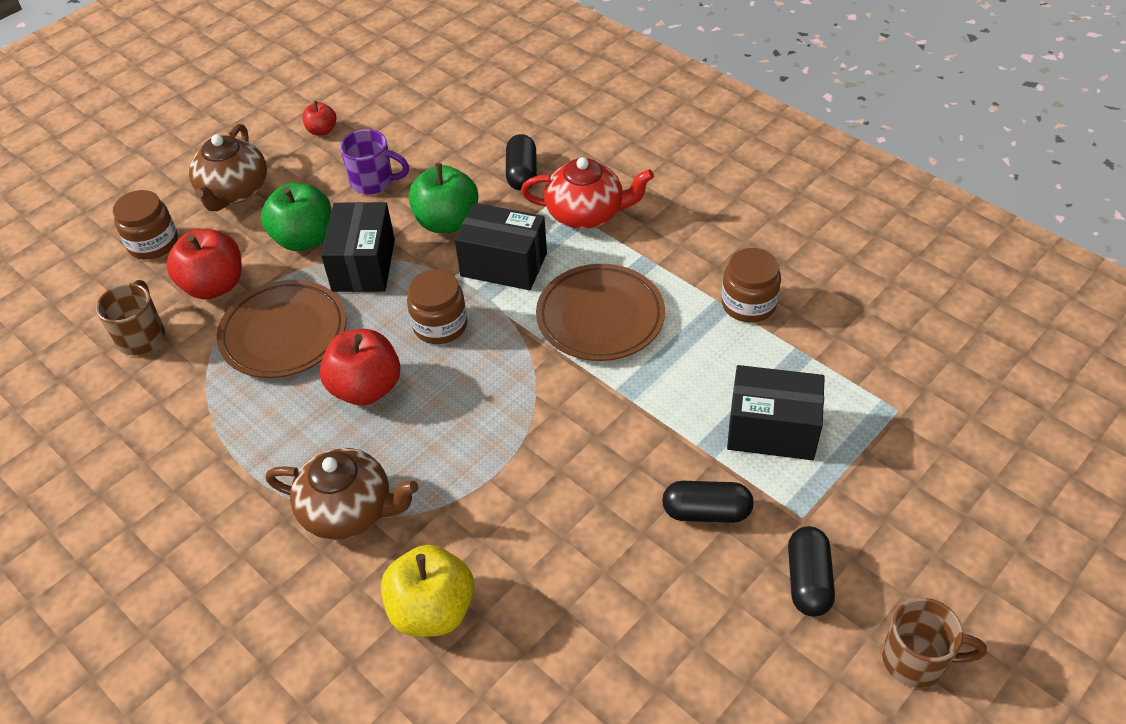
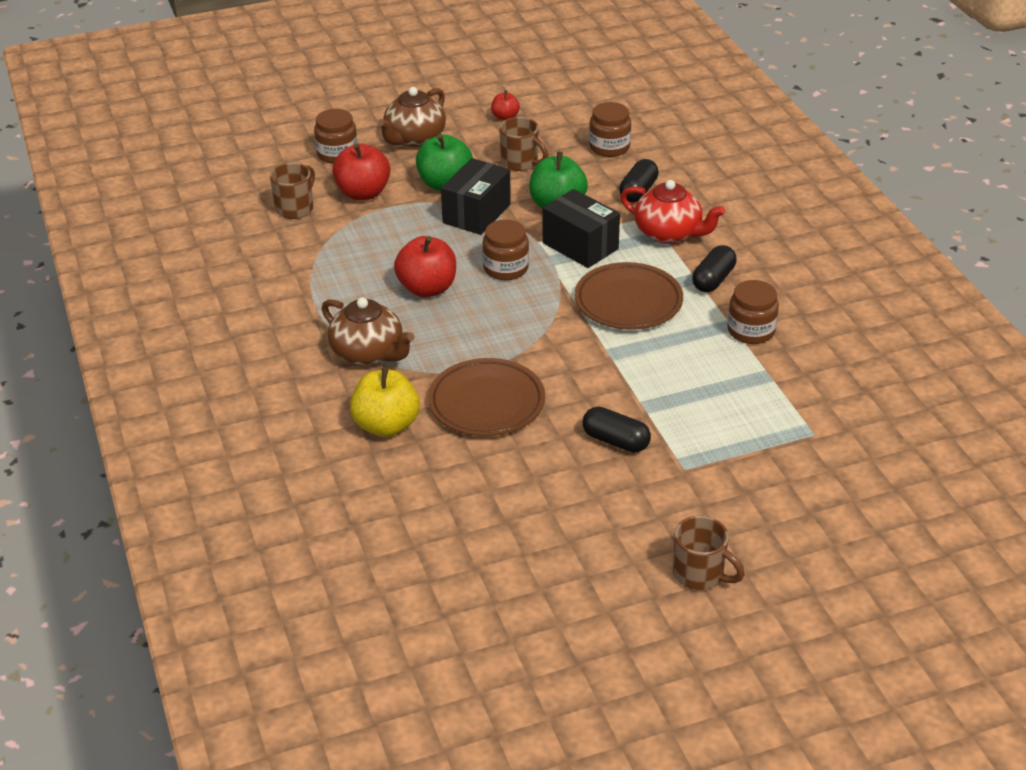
camera: 25 degrees right, 10 degrees down
(284, 334) = (392, 238): brown plate -> brown plate (486, 403)
(374, 182) = (521, 163): purple mug -> brown mug
(457, 130) = (609, 147): none -> brown jar
(772, 430) = (704, 412): black box -> none
(808, 580) = (658, 504): black capsule -> black capsule (713, 280)

